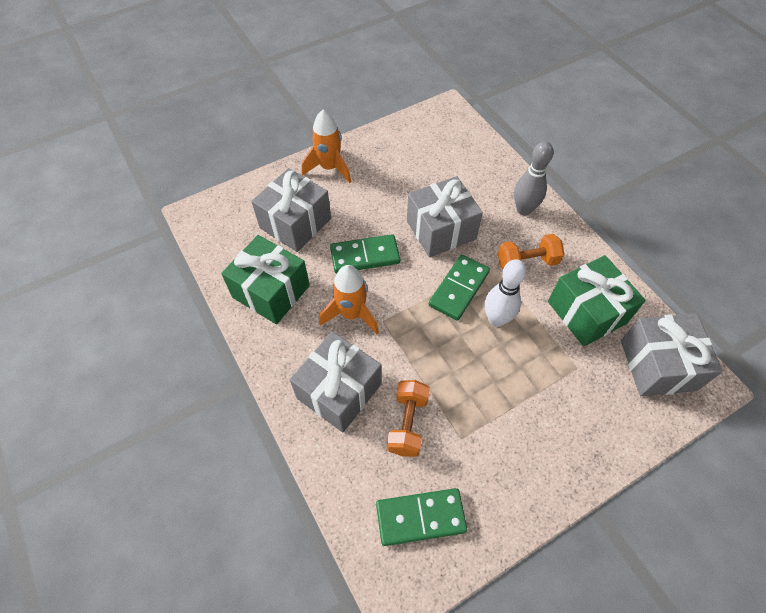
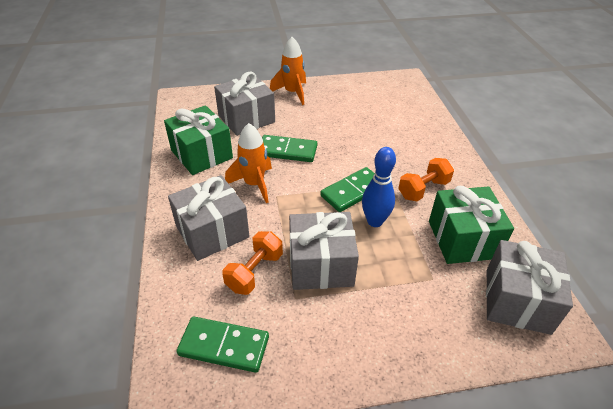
camera: 20 degrees right, 15 degrees down
(441, 230) = (359, 150): grey gift -> grey gift (321, 265)
(496, 319) = (375, 221): white bowling pin -> blue bowling pin
(523, 209) = (439, 154): grey bowling pin -> none
(527, 262) = (423, 189): orange dumbbell -> orange dumbbell turned 45 degrees counterclockwise

